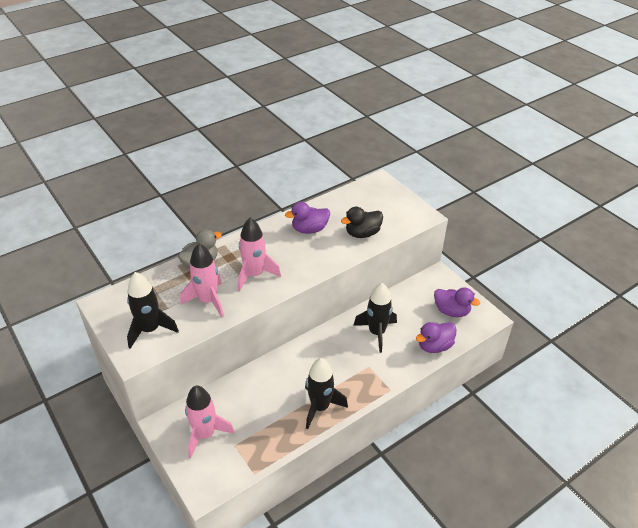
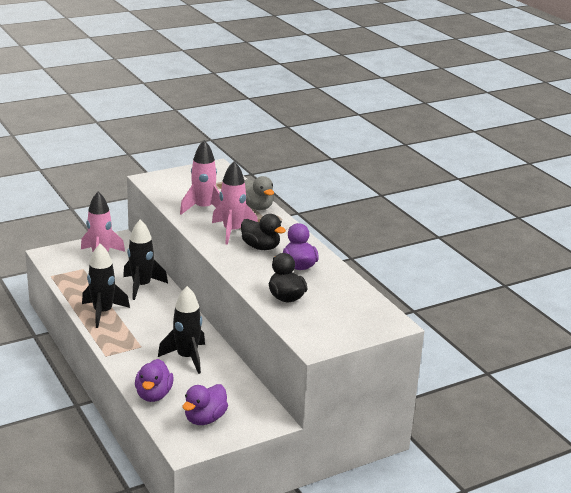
camera: 95 degrees right, 15 degrees down
(150, 330) = (177, 185): black rocket -> black rocket (141, 286)
(281, 254) = (261, 247): none -> black duck
(434, 346) = (153, 395): purple duck -> purple duck turned 150 degrees counterclockwise

